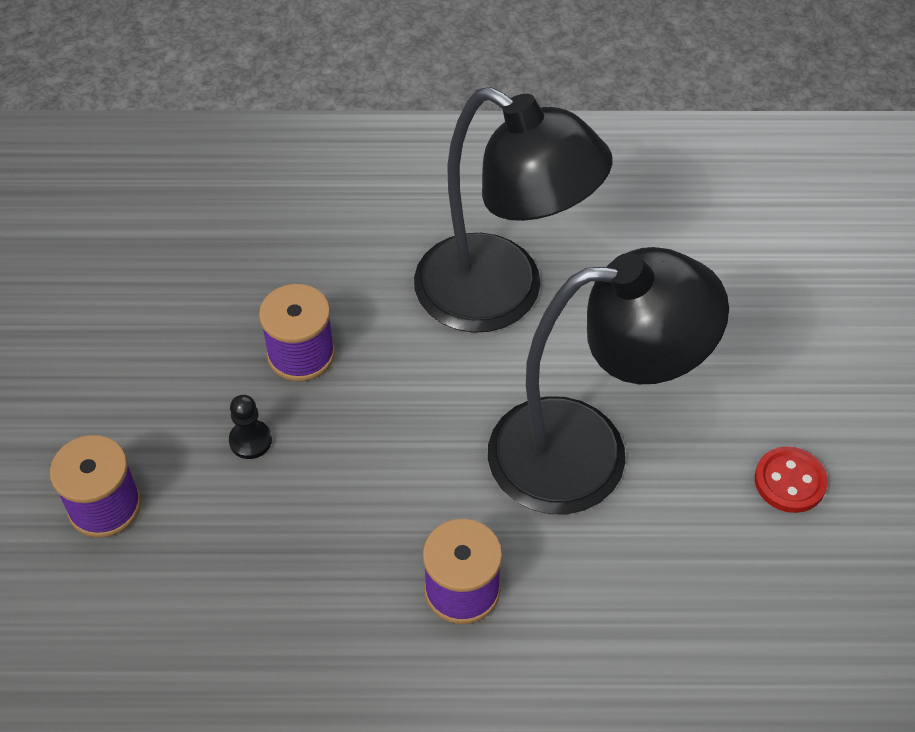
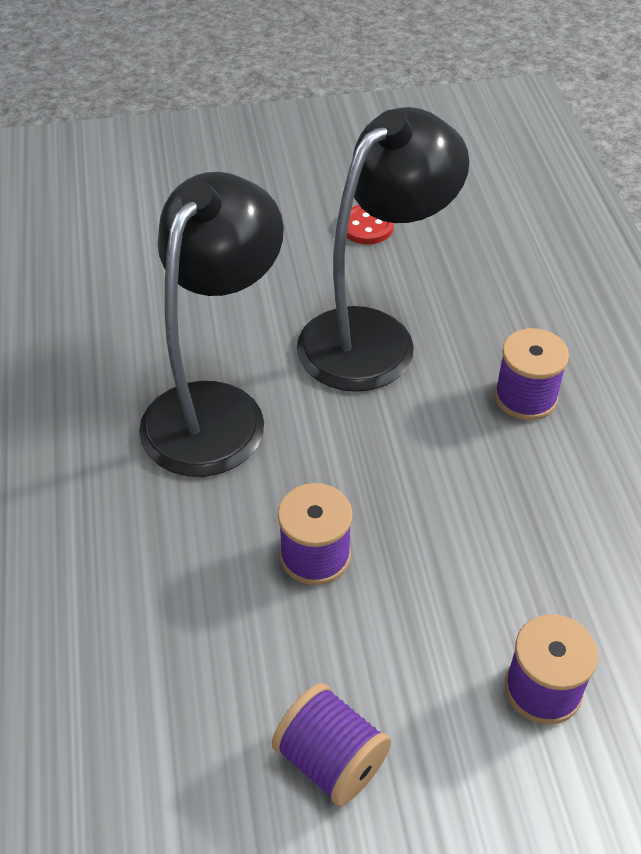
camera: 100 degrees left, 5 degrees down
(102, 336) = (331, 760): none -> purple spool
(250, 440) = (428, 576): black pawn -> none
(587, 453) = (373, 335): black lamp -> black lamp turned 60 degrees clockwise

